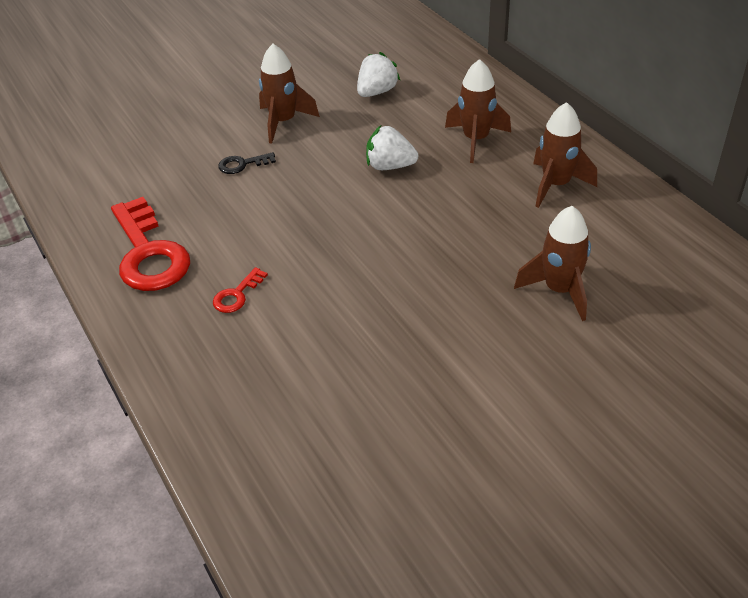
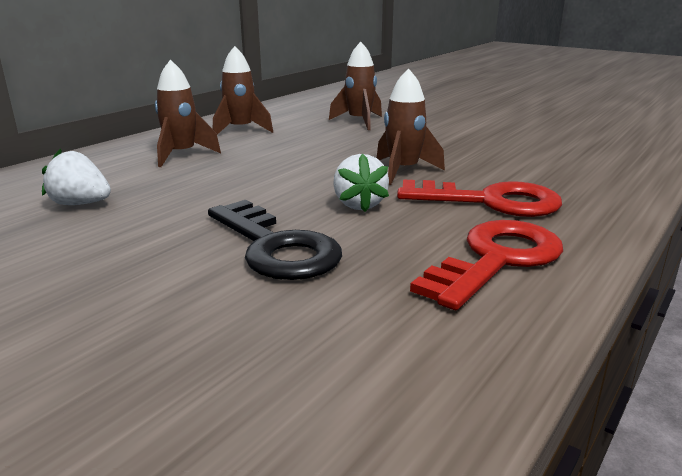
camera: 115 degrees left, 20 degrees down
(237, 295) = (490, 201): red key -> red key, size x2.24
(242, 164) = (275, 247): black key -> black key, size x2.24
(283, 122) = (161, 243): brown rocket -> brown rocket (403, 171)
(390, 166) = (240, 177): white strawberry -> white strawberry (359, 205)

